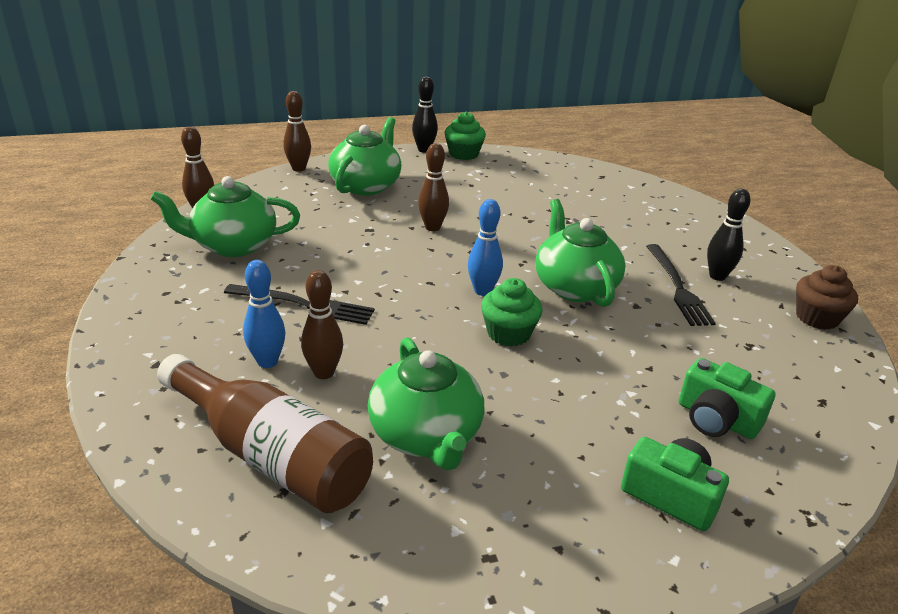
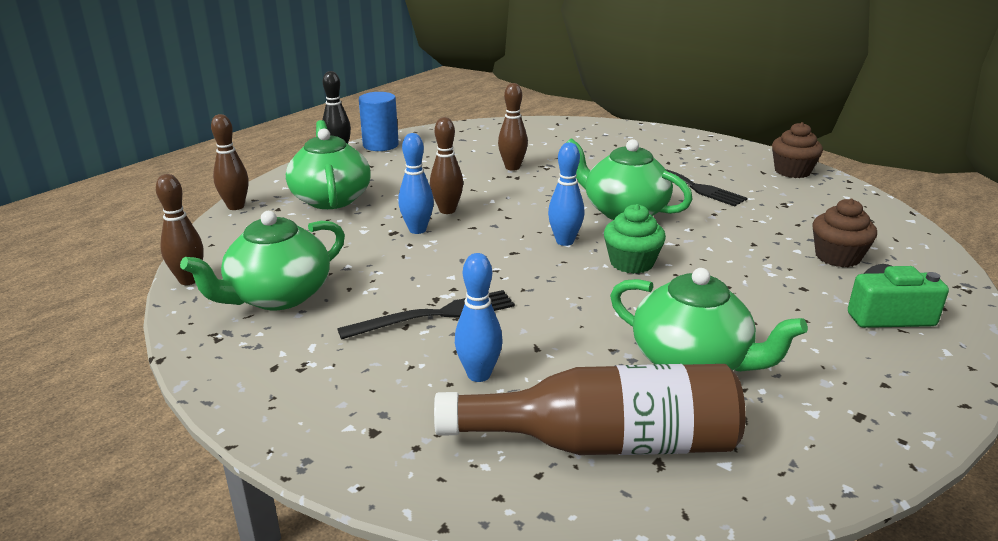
camera: 35 degrees left, 5 degrees down
(324, 373) = (541, 358): brown bowling pin -> brown bowling pin (512, 167)
(388, 234) = (417, 230): none -> blue bowling pin
(463, 154) = (380, 145): green cupcake -> blue cylinder
(716, 419) = (837, 257): green camera -> brown cupcake
(717, 276) = (700, 168): black bowling pin -> none

